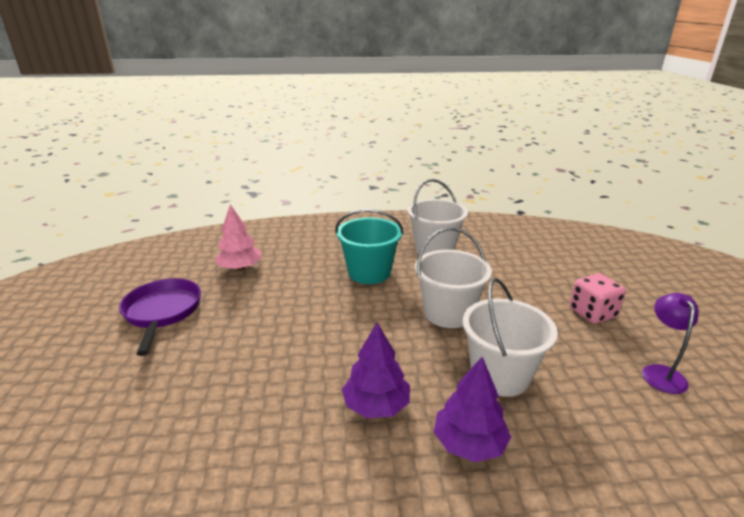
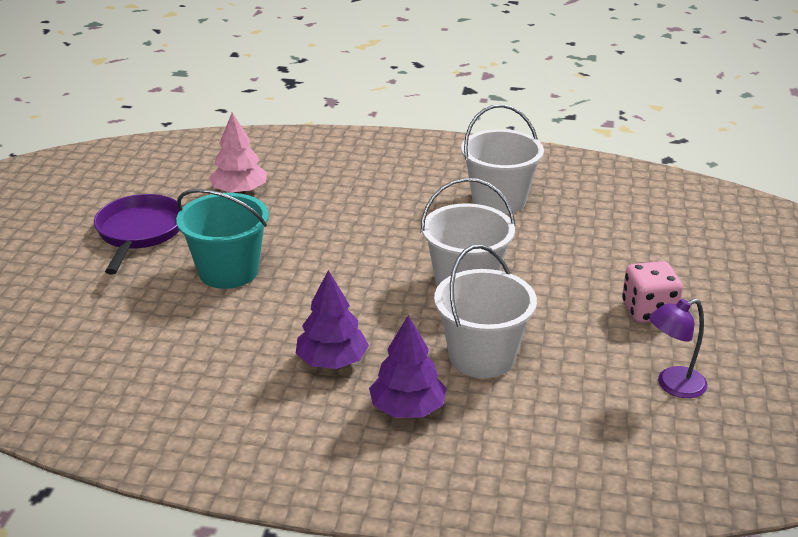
camera: 15 degrees right, 5 degrees up
(369, 273) = (395, 220): turquoise bucket -> turquoise bucket (228, 271)
(660, 372) = (672, 385): purple lamp -> purple lamp turned 135 degrees counterclockwise

